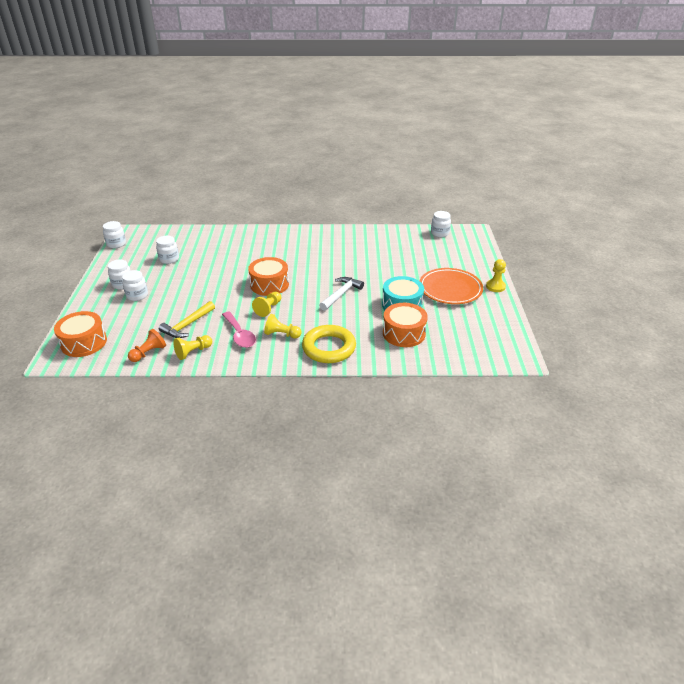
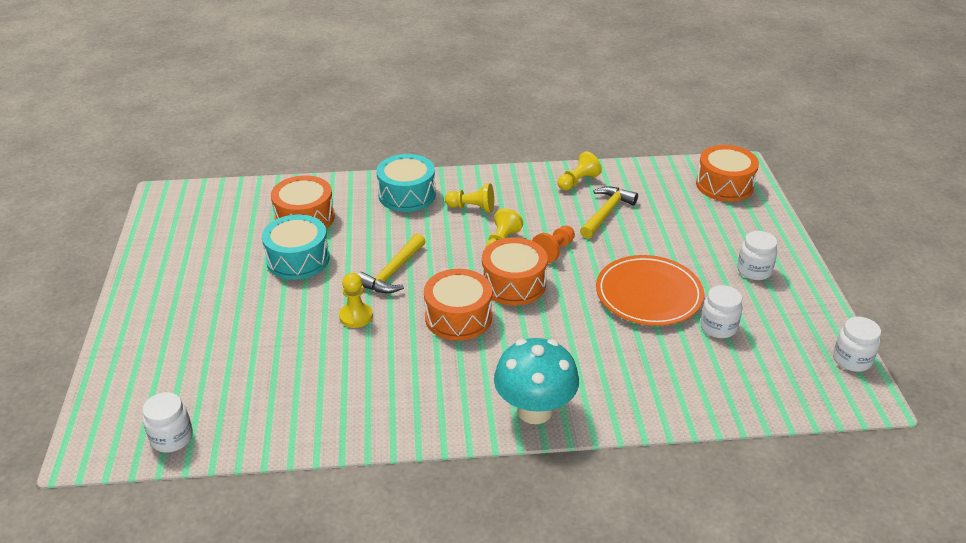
camera: 175 degrees right, 0 degrees up
(137, 295) = (713, 252): white jar -> none
(148, 353) = (632, 178): orange pawn -> orange pawn (554, 251)
(240, 335) = (528, 204): pink spoon -> none
(278, 234) = (534, 410): none -> turquoise mushroom
(305, 270) = (458, 317): none -> orange drum
(329, 348) = (407, 195): yellow ring -> turquoise drum
(341, 294) = (393, 273): white hammer -> yellow hammer
(450, 289) = (210, 292): orange plate -> orange plate (648, 294)
(495, 286) = (129, 301): yellow pawn -> yellow pawn (356, 316)

